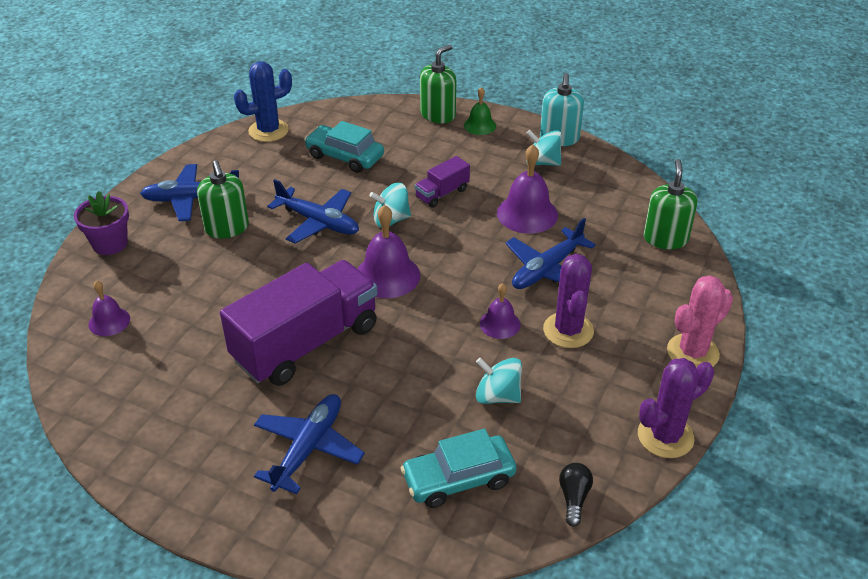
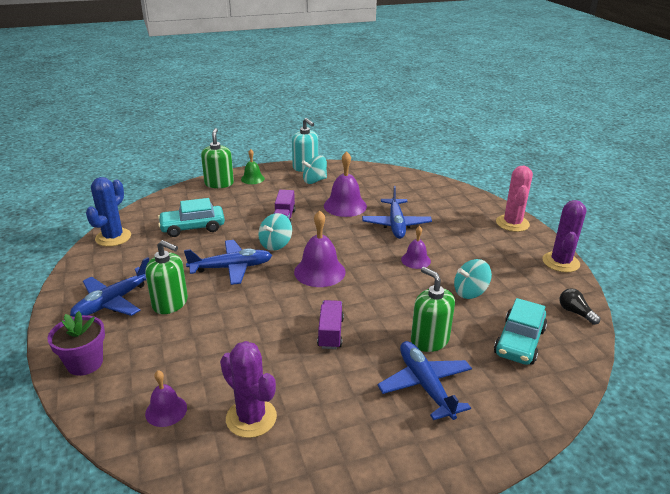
camera: 45 degrees left, 10 degrees down
(306, 343) = (330, 333): purple truck -> purple truck, size x0.45
(568, 330) = (450, 244): purple cactus -> purple cactus (251, 418)
(665, 238) = (424, 185): green soap dispenser -> green soap dispenser (429, 340)

